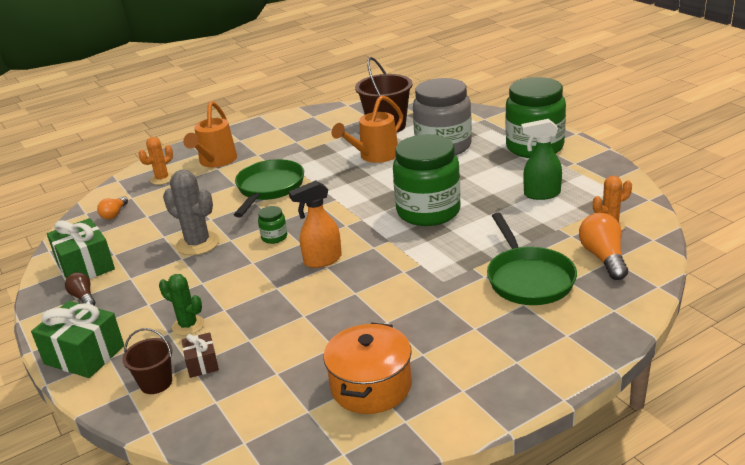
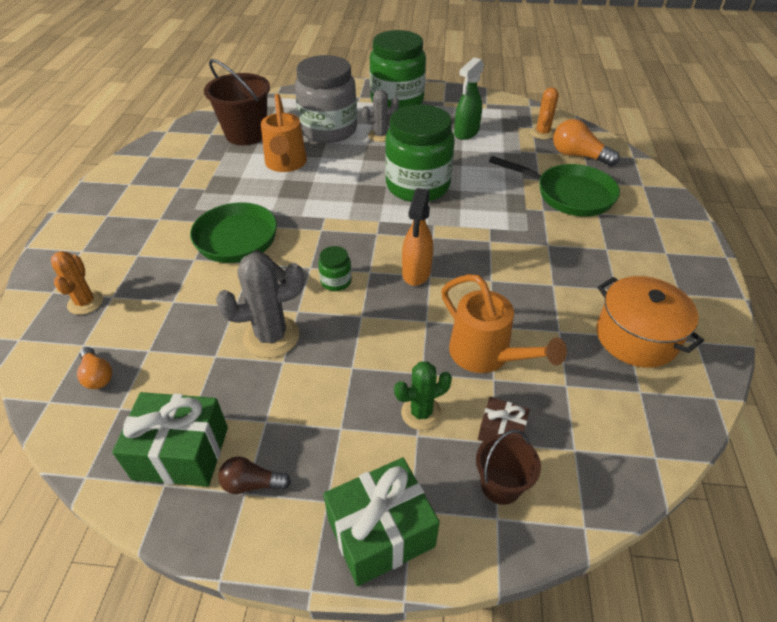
camera: 55 degrees left, 15 degrees up
(215, 161) = (121, 249): orange watering can -> orange watering can (486, 355)
(471, 166) = (380, 135): none -> grey cactus

